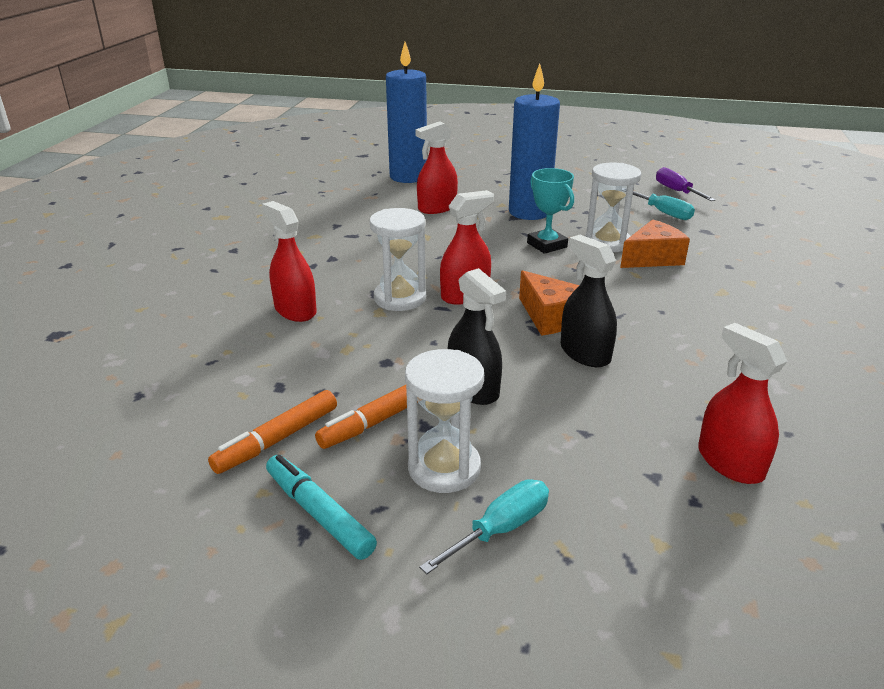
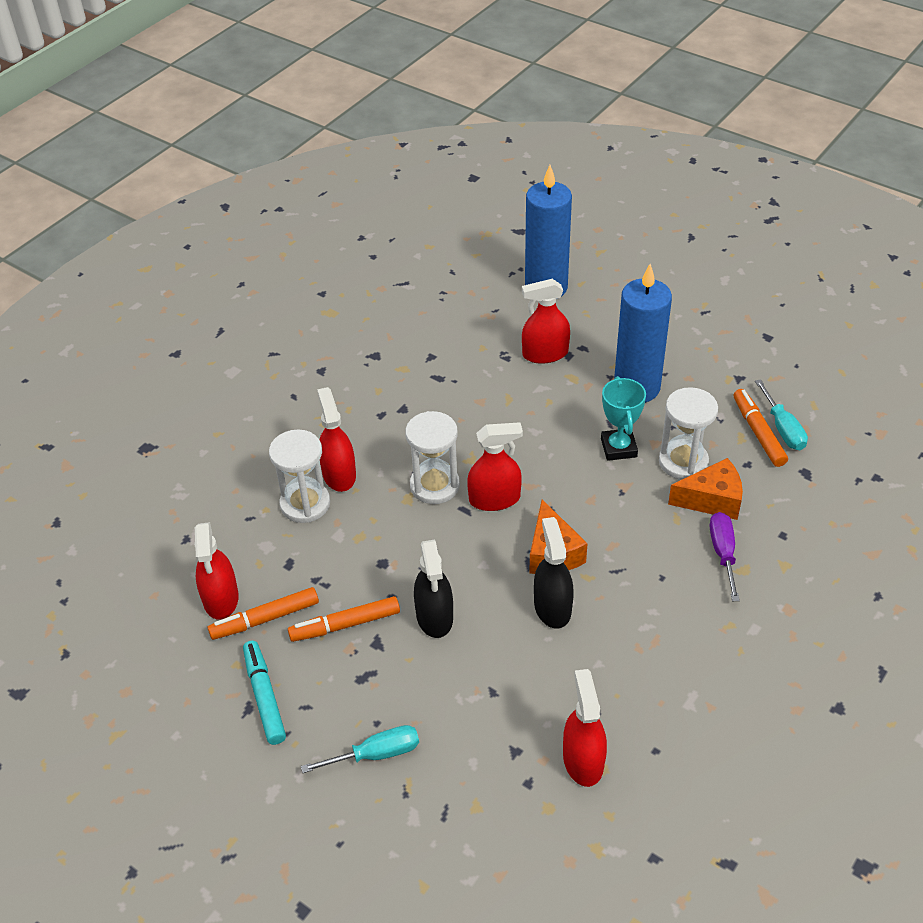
camera: 25 degrees right, 15 degrees up
(210, 435) = (221, 598): none -> red spray bottle
(444, 468) = (368, 688): white hourglass -> white hourglass (305, 504)
(647, 218) = (758, 432): none -> orange marker
(676, 191) = (830, 394): purple screwdriver -> purple screwdriver (723, 553)

